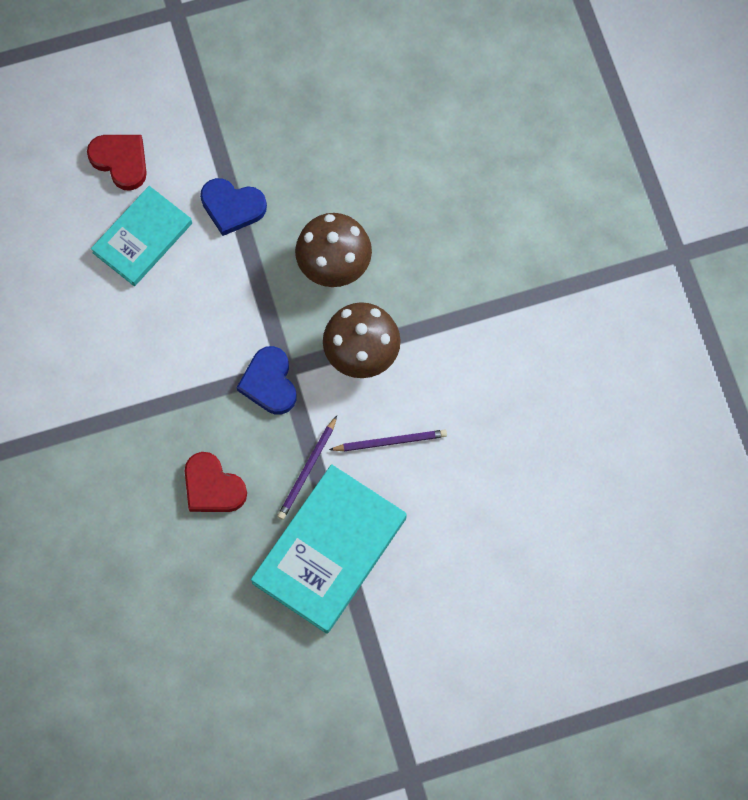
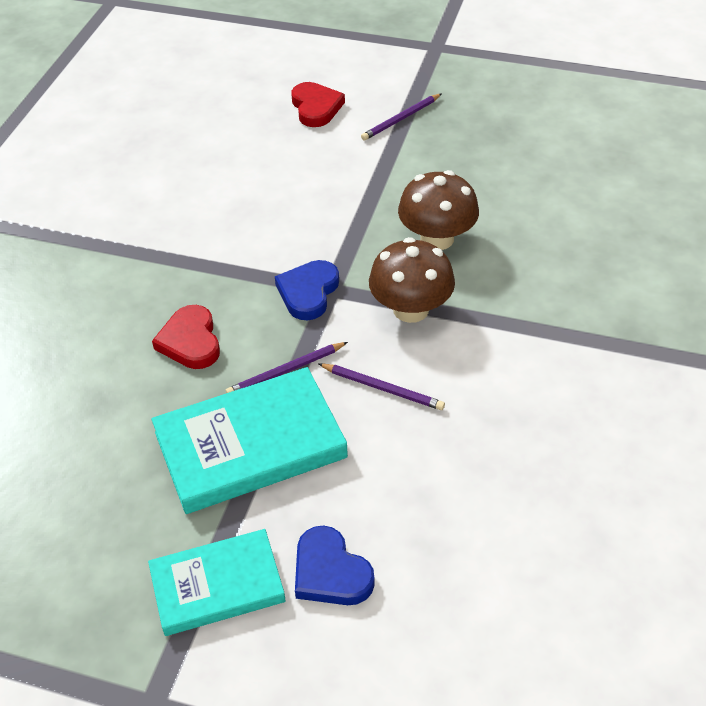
camera: 35 degrees right, 25 degrees down
(142, 238) = (290, 156): turquoise book -> turquoise book (217, 586)
(209, 133) = (401, 119): none -> purple pencil
(232, 207) = (380, 168): blue heart -> blue heart (330, 572)

